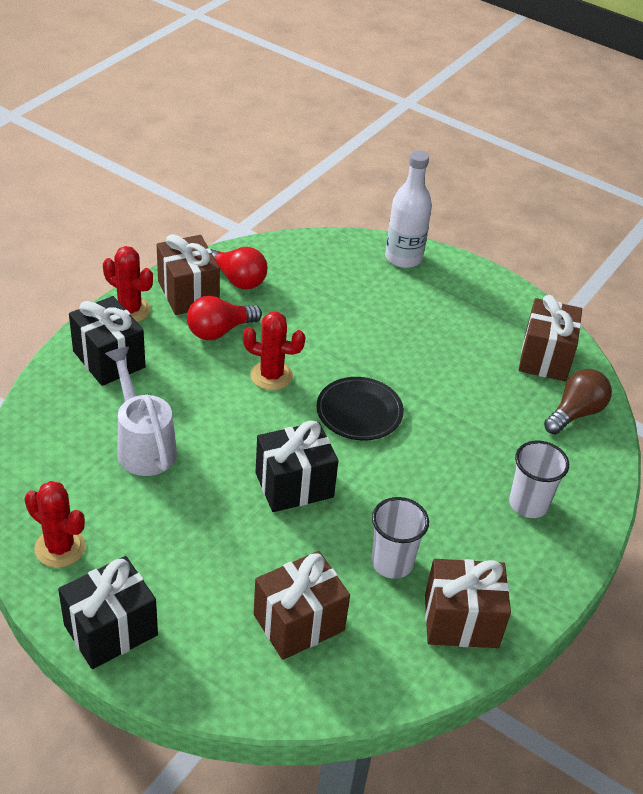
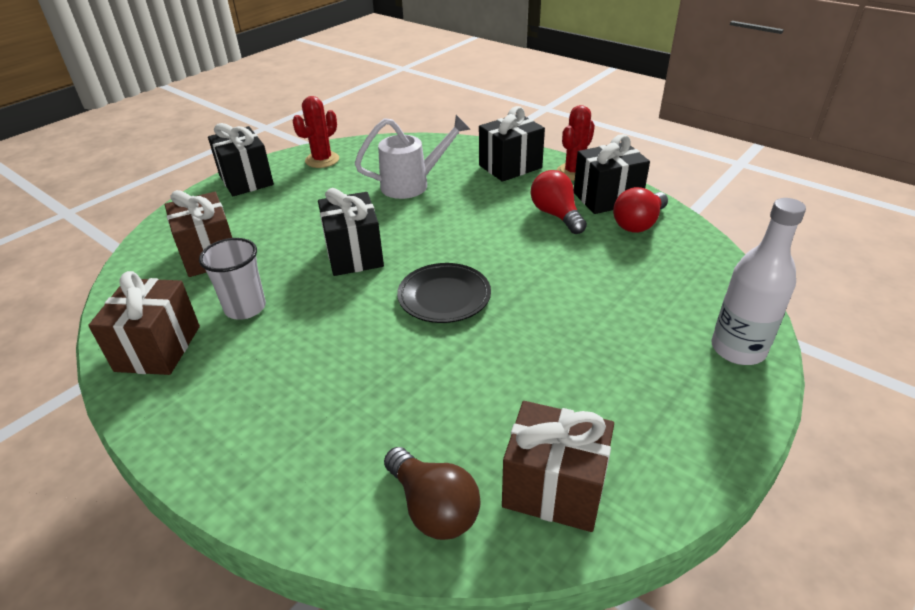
camera: 100 degrees right, 5 degrees down
(188, 293) = (607, 198): brown gift -> black gift
(271, 375) = (496, 243): red cactus -> none
(528, 504) = (282, 424): white cup -> none

